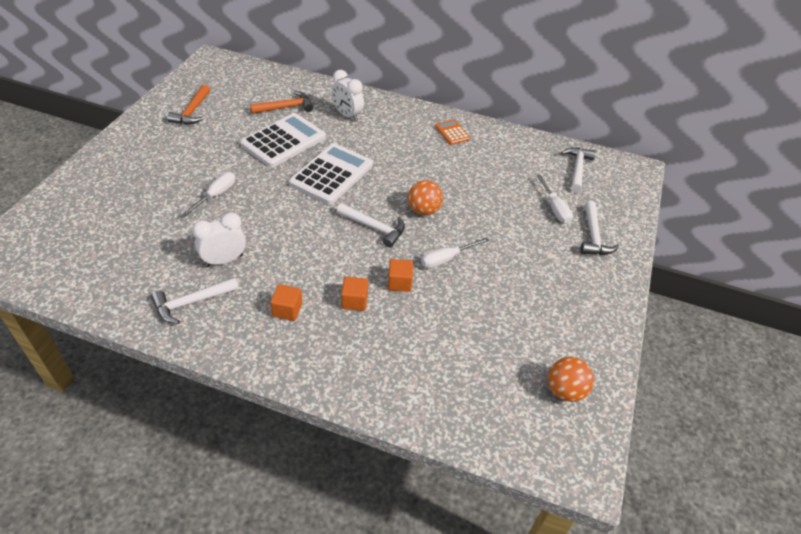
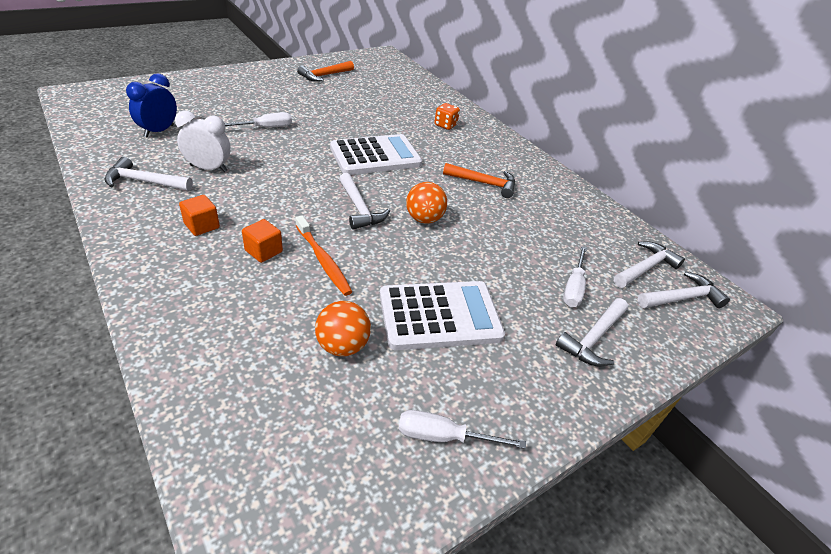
camera: 35 degrees right, 5 degrees down
(131, 250) = (159, 131): none -> blue clock
(283, 141) = (367, 119): white calculator -> white calculator (439, 315)
(285, 107) = (399, 100): orange hammer -> orange hammer (484, 183)
(347, 115) = (445, 125): white clock -> orange dice
(399, 283) = (323, 260): orange cube -> orange toothbrush
(446, 259) = (395, 267): white screwdriver -> white screwdriver (444, 437)
(452, 132) = (532, 177): orange calculator -> none
(565, 390) = (362, 472): orange ball -> orange ball (342, 346)
(611, 179) = (682, 298): none -> white hammer

